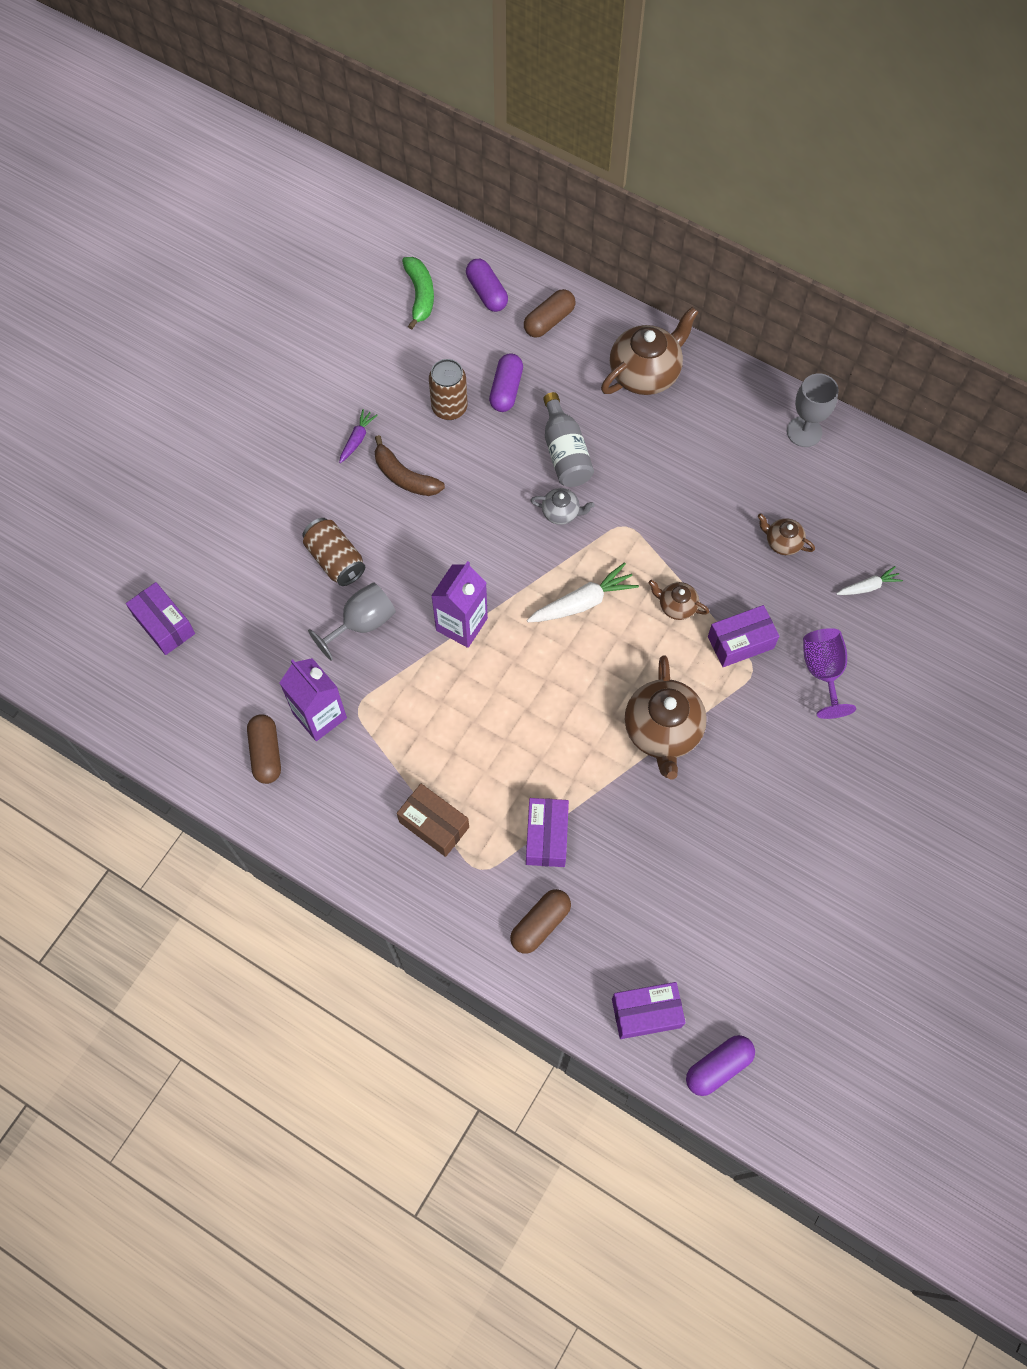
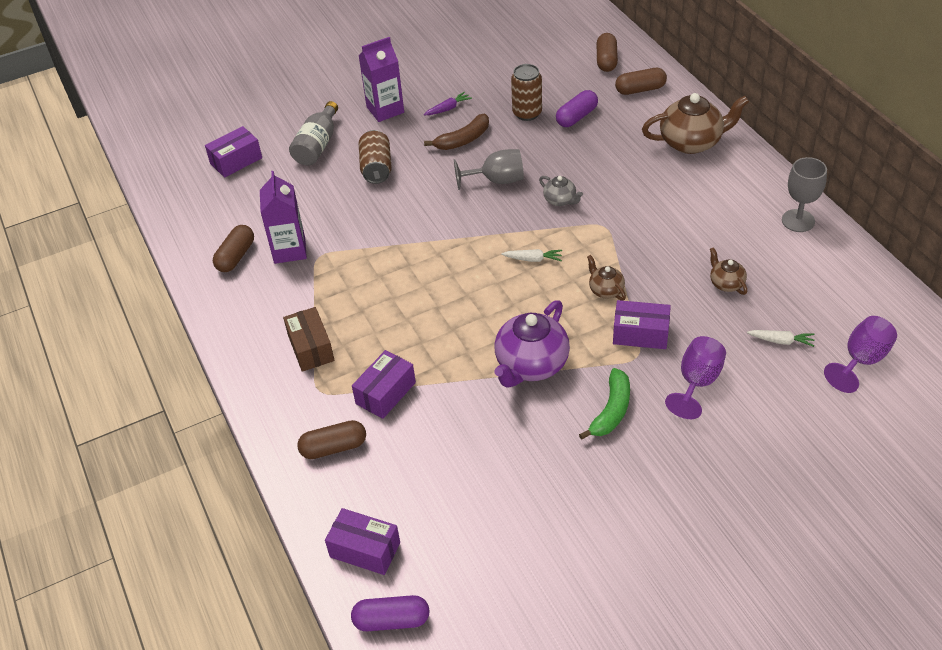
camera: 35 degrees right, 20 degrees down
(164, 625) = (236, 161): purple box -> purple box turned 60 degrees clockwise
(362, 623) = (363, 210): grey goblet -> grey goblet (497, 180)
(404, 477) = (463, 140): brown banana -> brown banana turned 105 degrees counterclockwise
(420, 295) = (557, 47): green banana -> green banana (611, 410)
(461, 624) = (432, 237): purple carton -> purple carton (385, 110)
(487, 293) = (606, 60): purple capsule -> brown capsule
(565, 453) = (591, 167): grey bottle -> grey bottle (317, 145)
(582, 602) = (533, 259): white carrot -> white carrot, size x0.59
(662, 731) = (531, 365): brown teapot -> purple teapot
(946, 573) = (861, 360): none -> purple goblet

